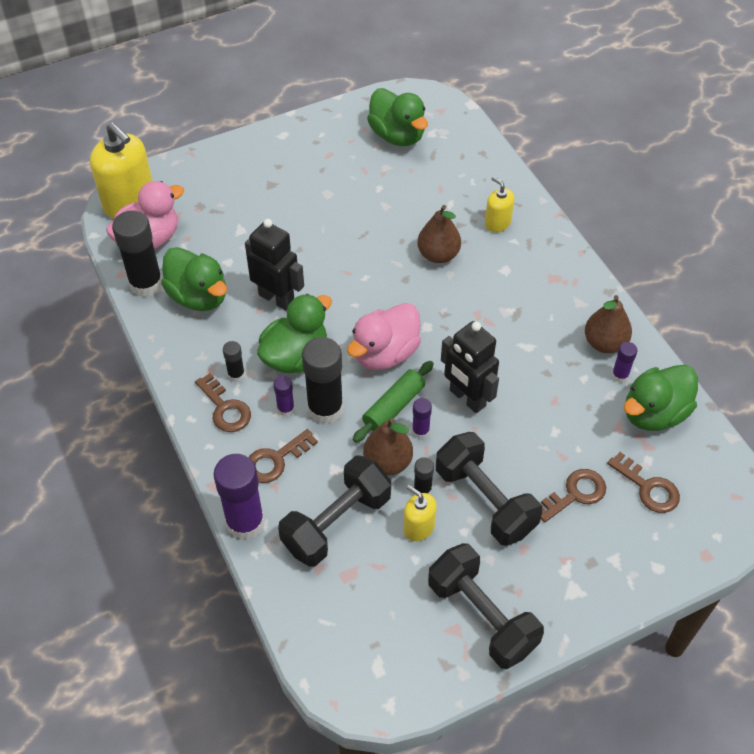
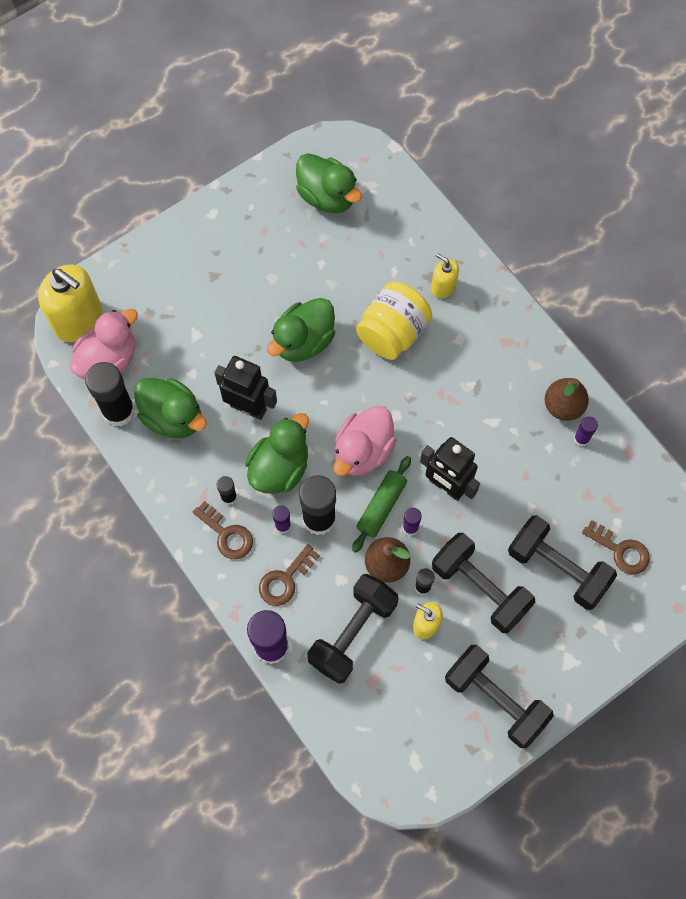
camera: 10 degrees left, 15 degrees up
(438, 255) = (393, 333): brown pear -> yellow jar
(575, 494) = (557, 568): brown key -> black dumbbell
(654, 413) = (617, 474): green duck -> green duck (303, 341)

